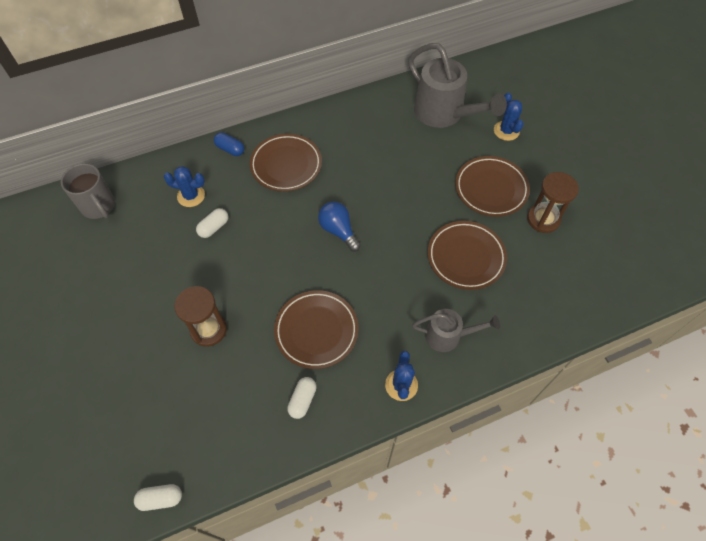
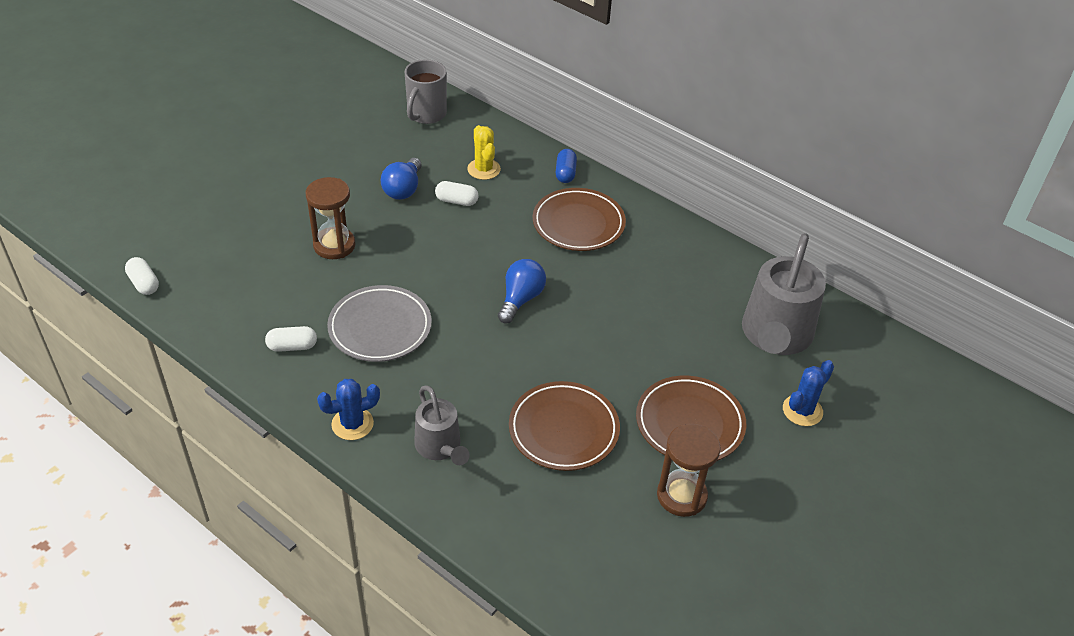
camera: 60 degrees right, 15 degrees down
(176, 257) = (403, 189): none -> blue light bulb
(191, 196) = (484, 169): blue cactus -> yellow cactus
(316, 331) = (380, 327): brown plate -> grey plate

